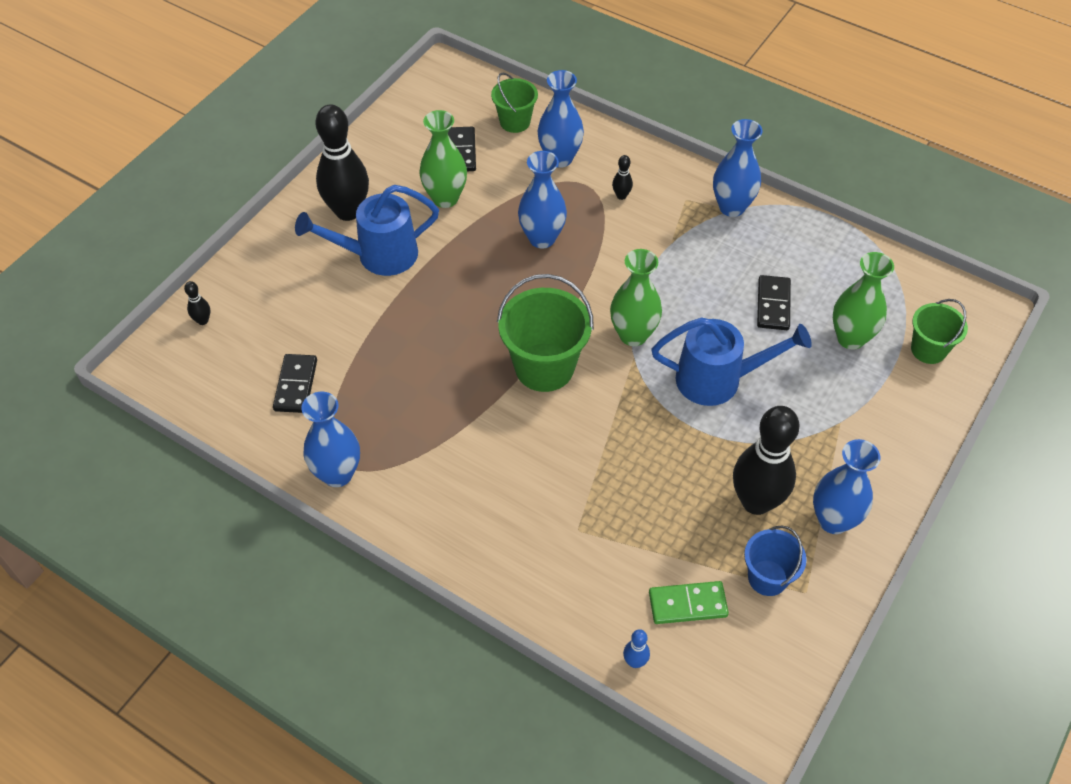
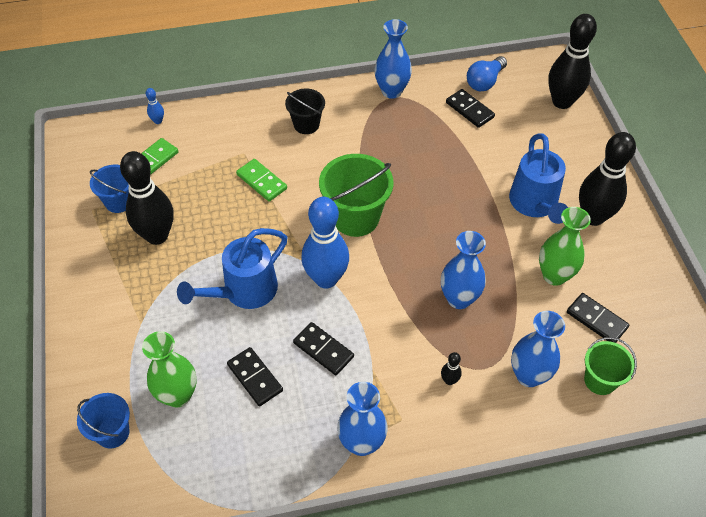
camera: 135 degrees right, 0 degrees up
(203, 321) = (562, 102): black bowling pin -> black bowling pin, size x2.48
(234, 403) = (485, 82): none -> blue light bulb
(377, 255) = (535, 205): blue watering can -> blue watering can turned 150 degrees clockwise
(475, 509) = (306, 124): none -> black bucket
(594, 478) = (261, 182): none -> green domino
(633, 335) = (326, 279): green vase -> blue bowling pin
(695, 284) = (323, 350): none -> black domino
(833, 520) = (102, 258): blue vase -> none
(928, 349) = (112, 432): green bucket -> blue bucket

